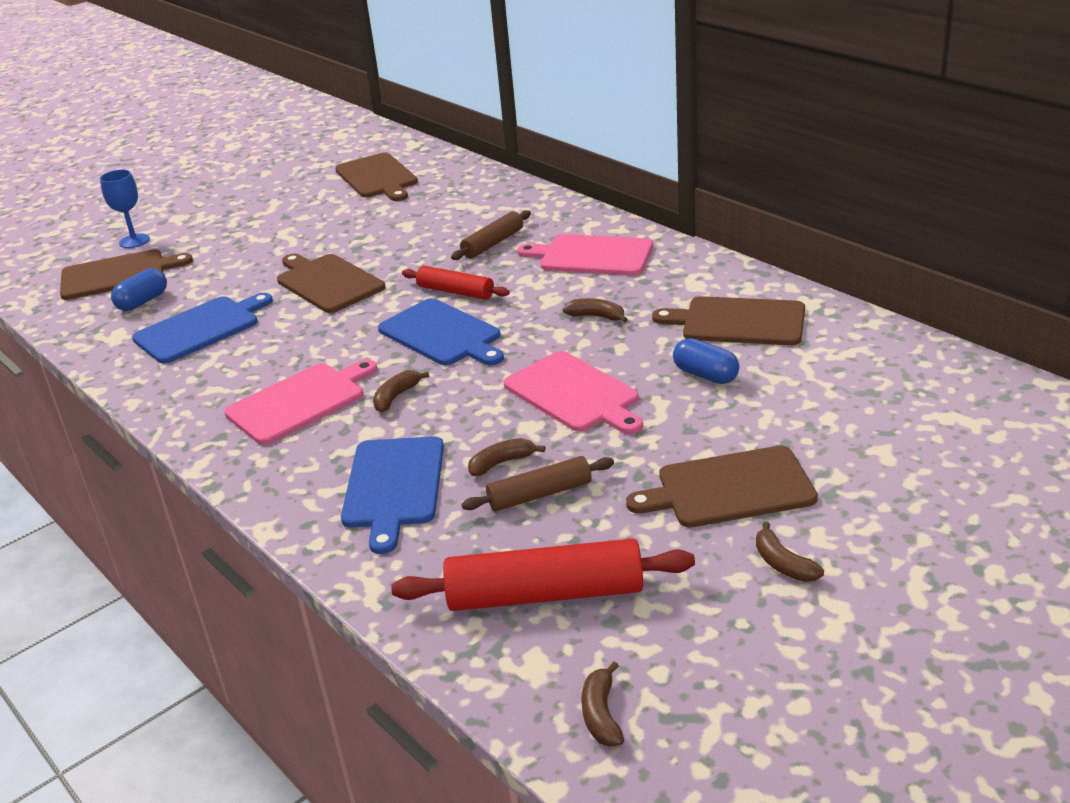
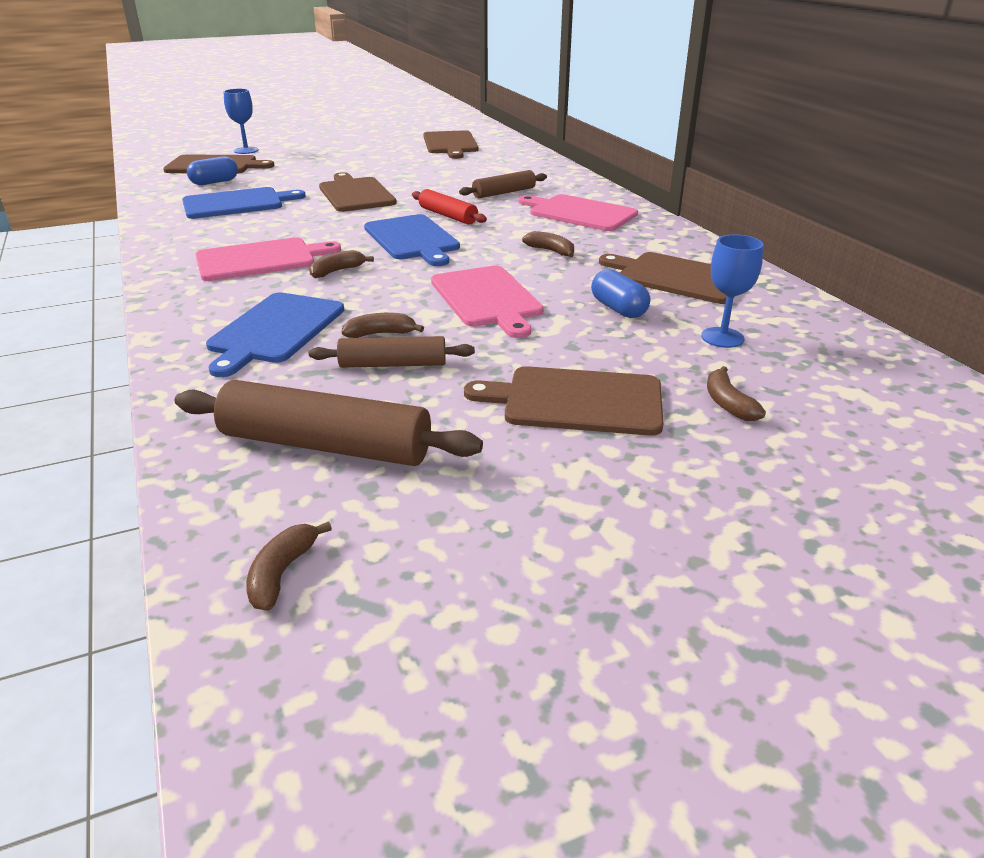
camera: 15 degrees right, 0 degrees up
(545, 594) = (326, 445): red rolling pin -> brown rolling pin
(783, 564) = (585, 481): brown banana -> brown banana (728, 404)
(815, 385) = (722, 337): none -> blue goblet

